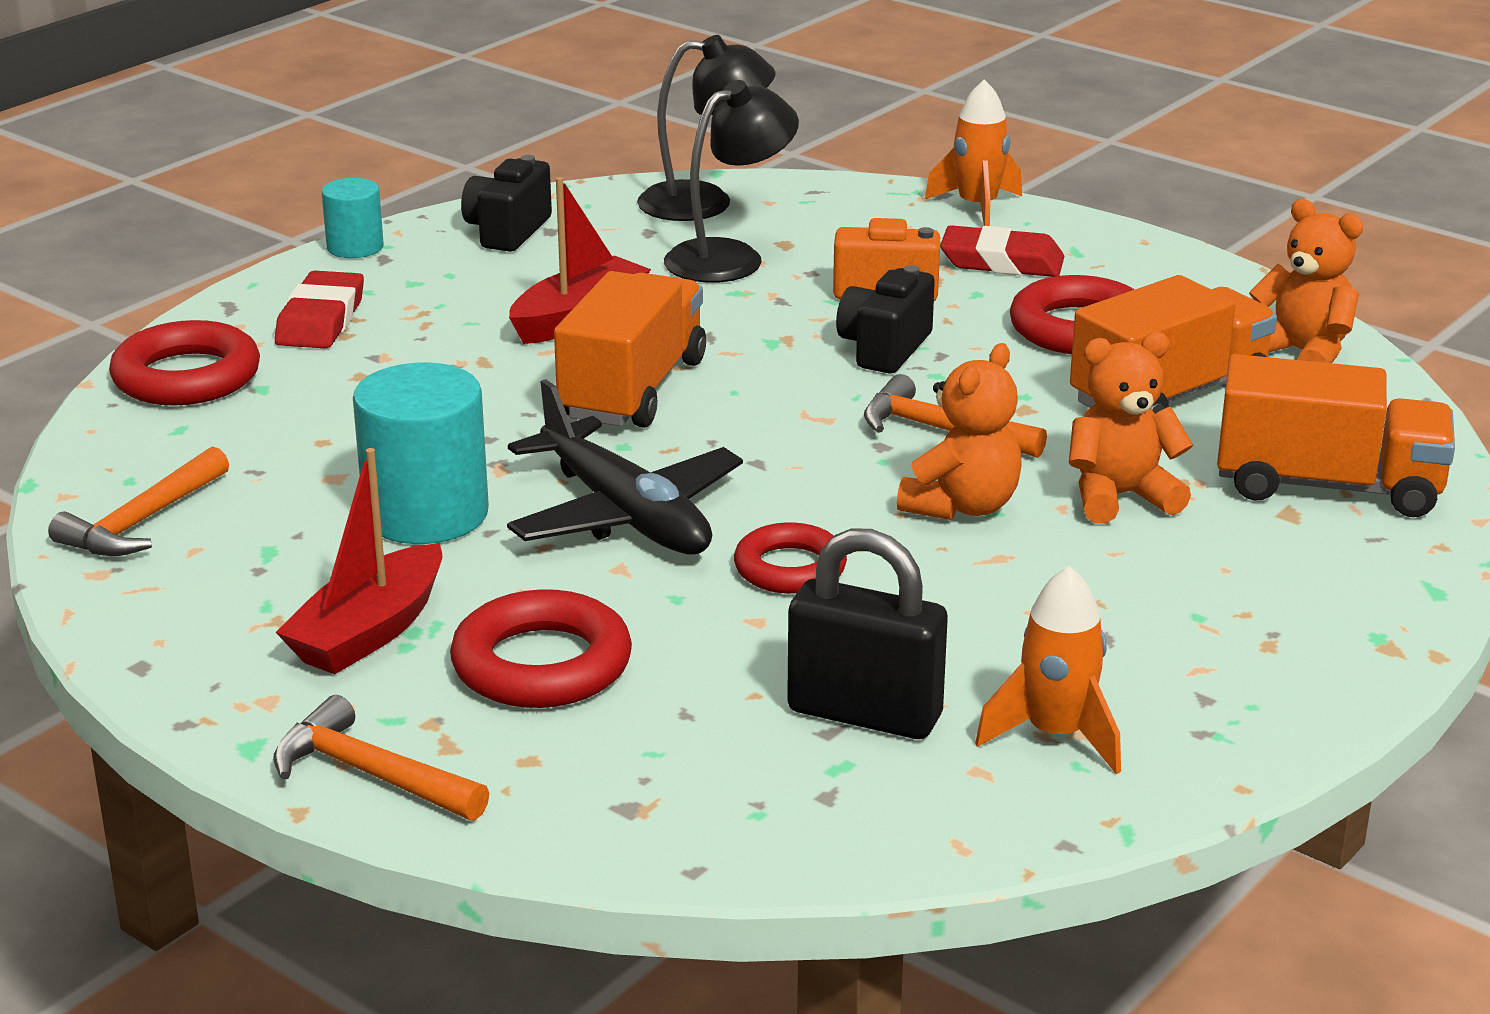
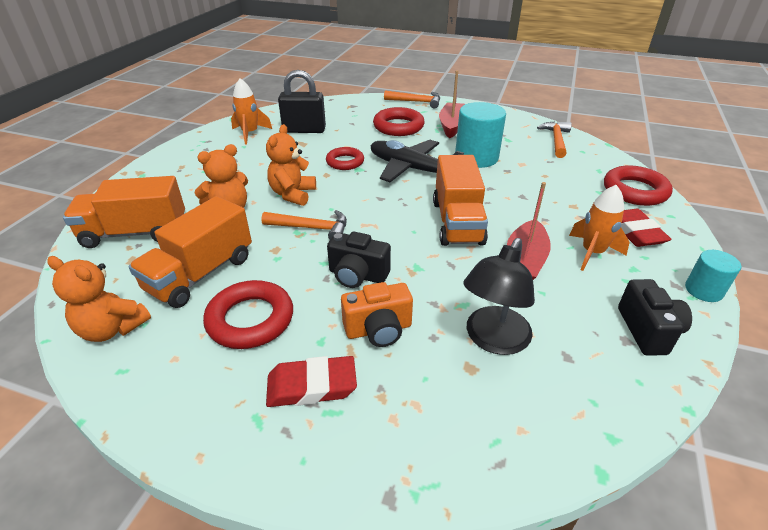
camera: 160 degrees right, 10 degrees up
(705, 203) = (565, 411): black lamp -> none
(884, 348) = (357, 275): black camera -> black camera turned 105 degrees clockwise
(977, 208) = (350, 474): orange rocket -> orange rocket (592, 253)

